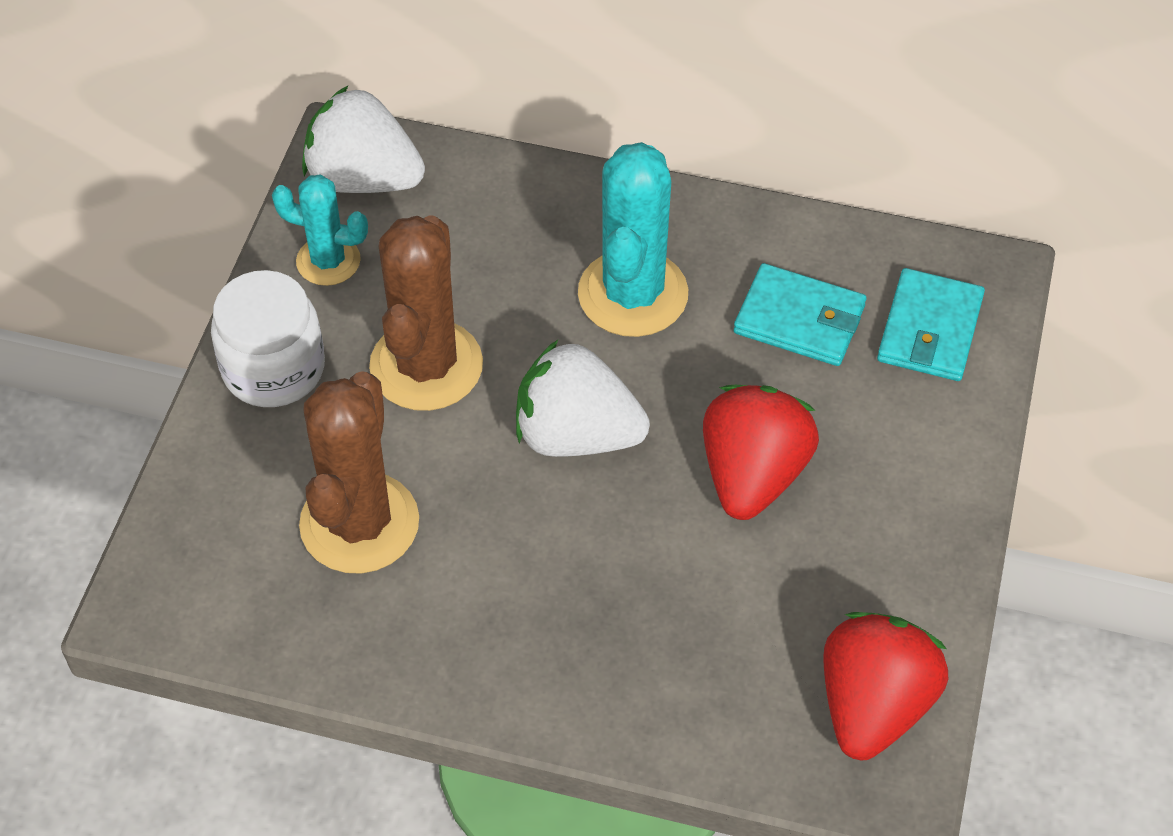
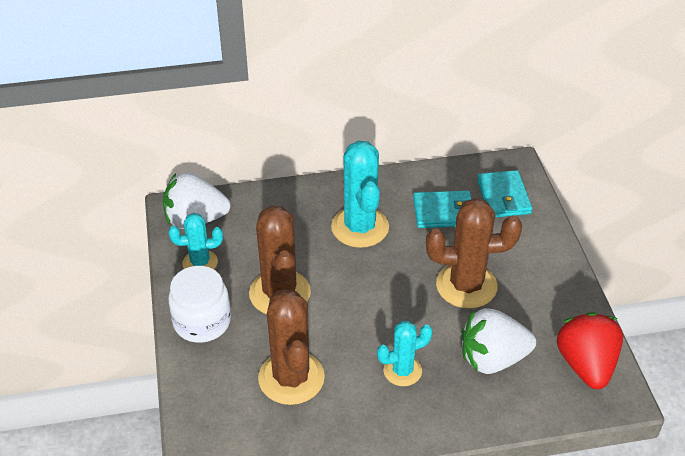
camera: 25 degrees left, 10 degrees down
(547, 585) = (402, 371): none -> turquoise cactus
(576, 435) = (373, 298): white strawberry -> white strawberry (492, 359)
(753, 475) = (466, 286): red strawberry -> brown cactus

